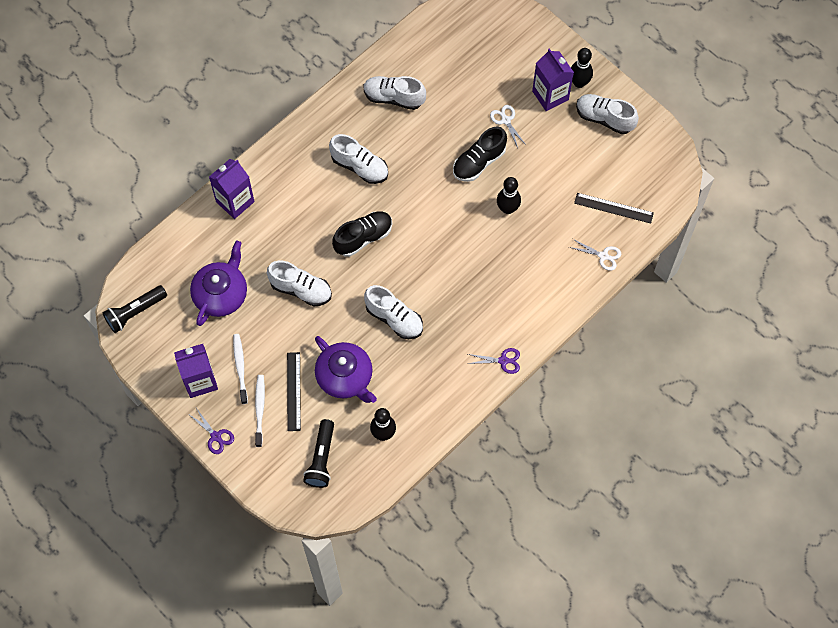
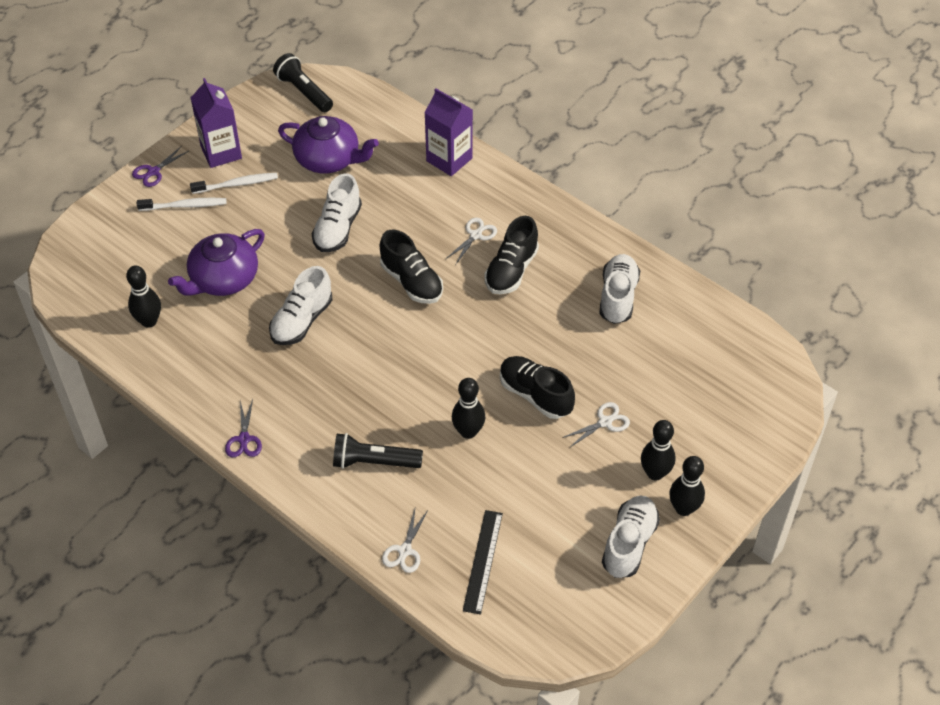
camera: 85 degrees right, 15 degrees down
(293, 391) = (206, 233): black ruler -> none
(320, 188) = (475, 235): none -> white scissors
(321, 459) = (120, 266): black flashlight -> black flashlight (374, 462)
(360, 166) = (511, 270): white shoe -> black shoe
(550, 95) = (655, 473): purple carton -> black bowling pin

